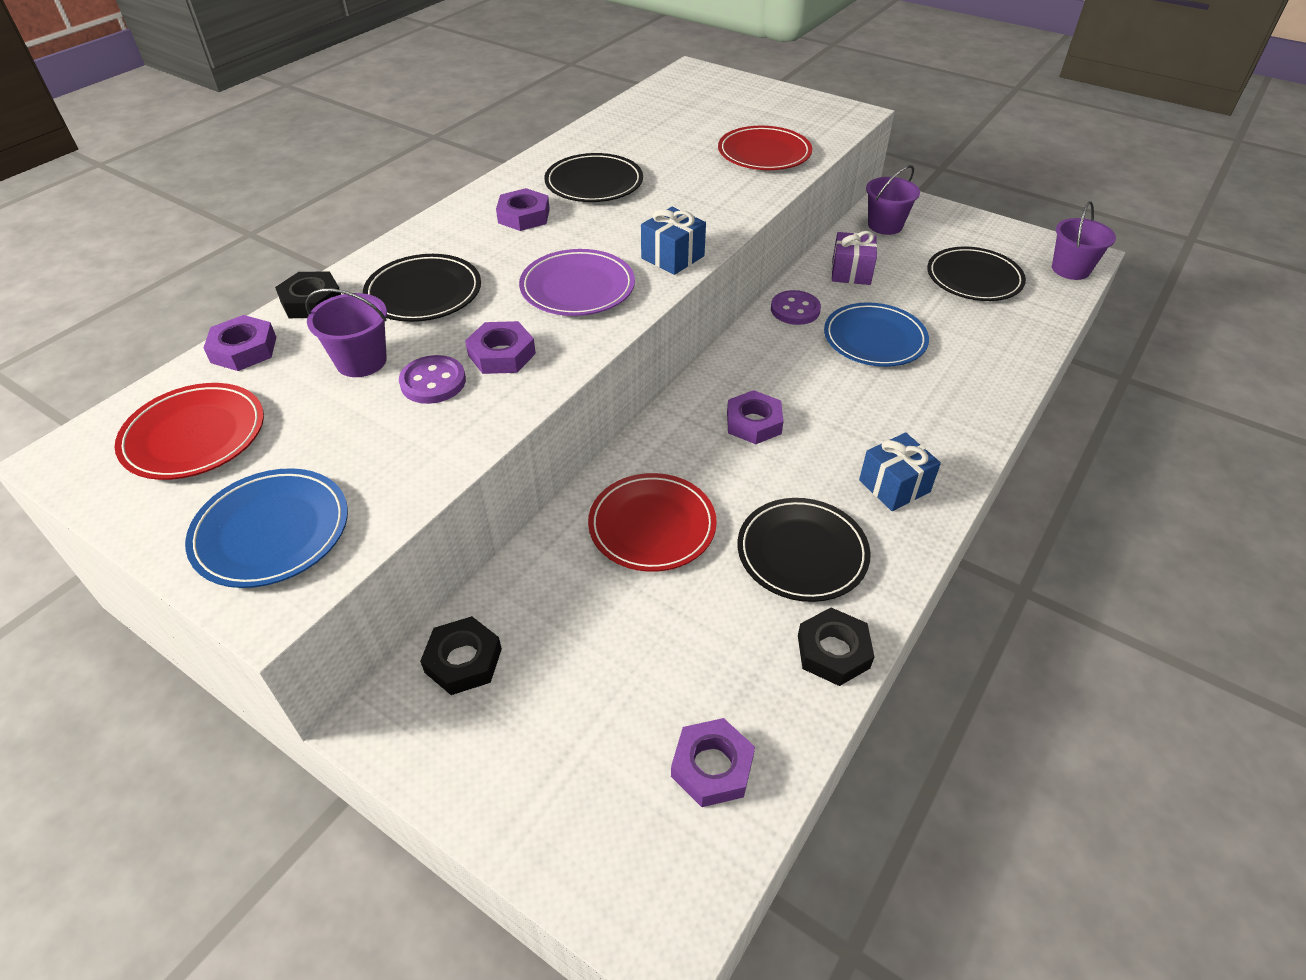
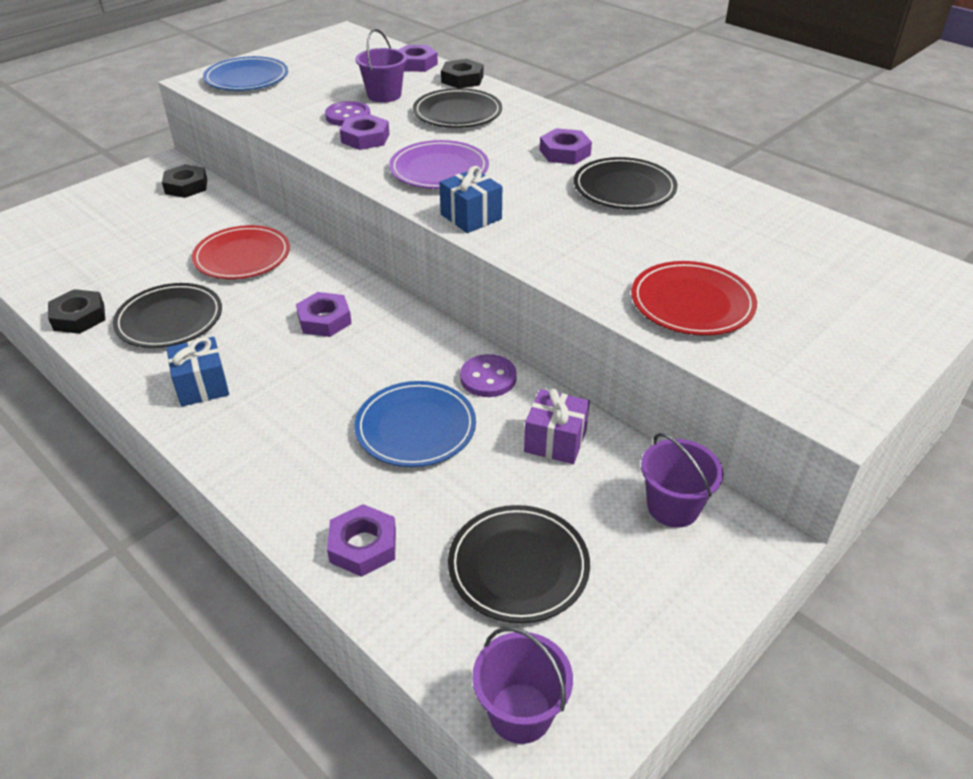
camera: 100 degrees right, 5 degrees down
(194, 436) = (339, 57): red plate -> none
(712, 766) = (49, 258): purple nut -> purple nut (363, 546)

